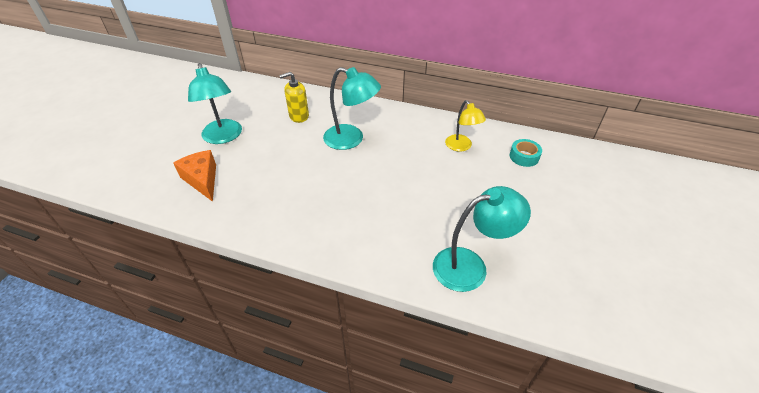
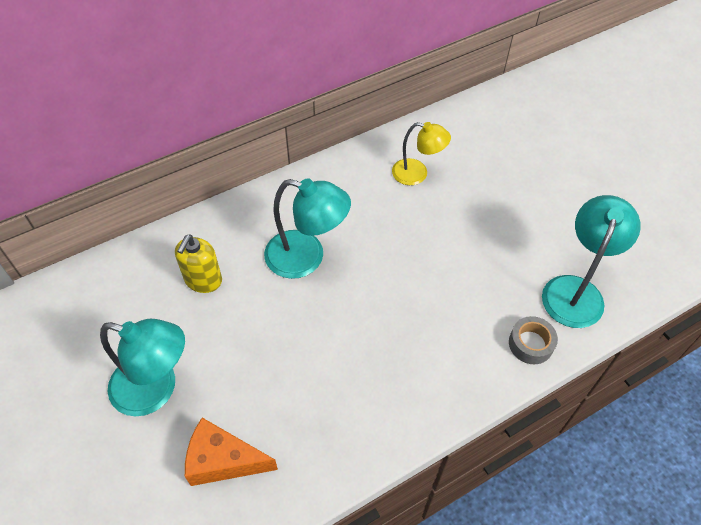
camera: 50 degrees left, 10 degrees up
(351, 139) = (306, 258): turquoise lamp -> turquoise lamp turned 45 degrees clockwise
(400, 264) = (530, 344): none -> grey tape
(524, 157) = (479, 140): turquoise tape -> none

